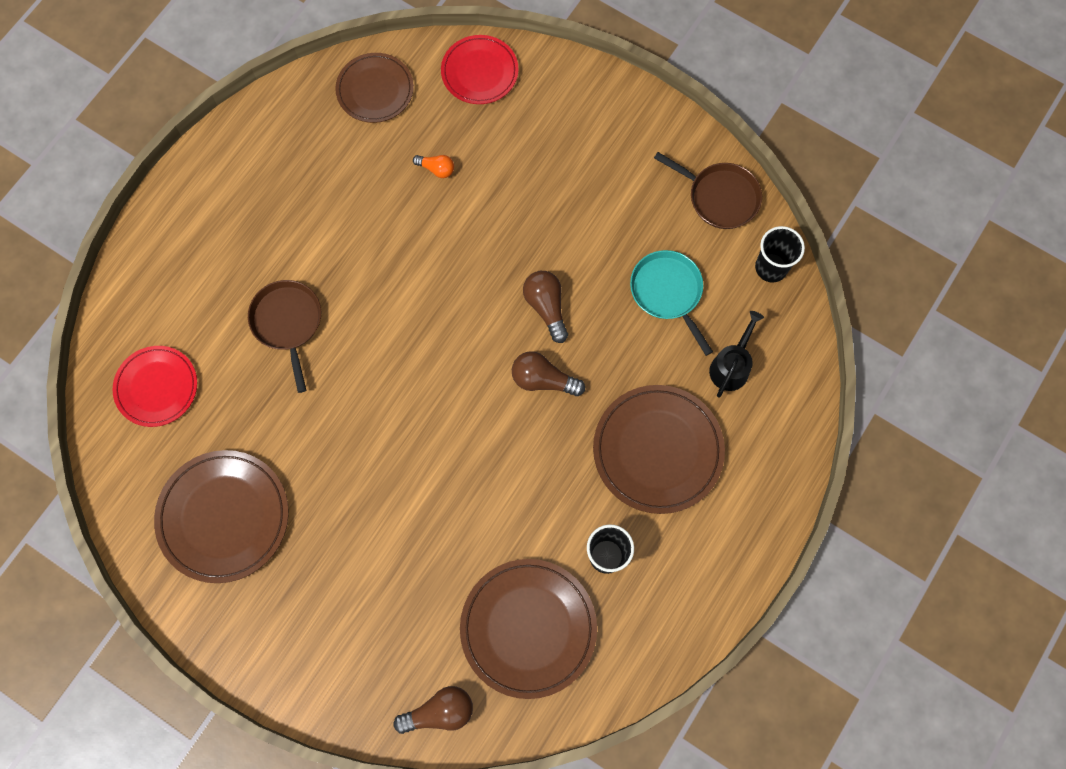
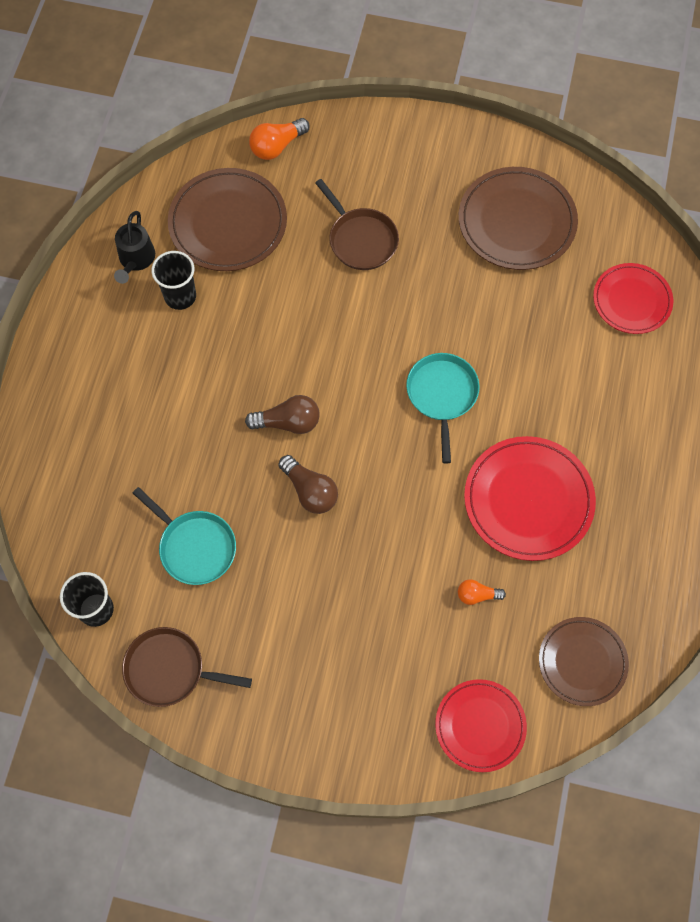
camera: 160 degrees right, 5 degrees down
(287, 322) = (547, 393): brown pan -> brown pan (361, 240)
(354, 232) = (528, 500): none -> red plate
(386, 356) = (442, 395): none -> turquoise pan
(439, 712) = (277, 146): brown light bulb -> orange light bulb
(657, 450) = (161, 396): brown plate -> none
(731, 366) = (112, 496): black watering can -> black watering can (136, 260)

